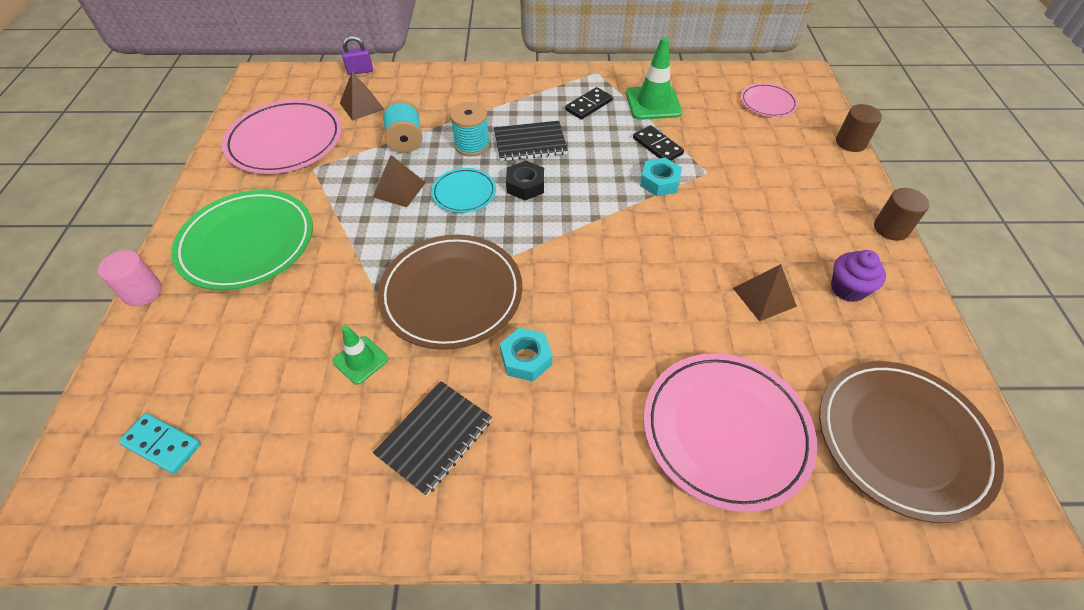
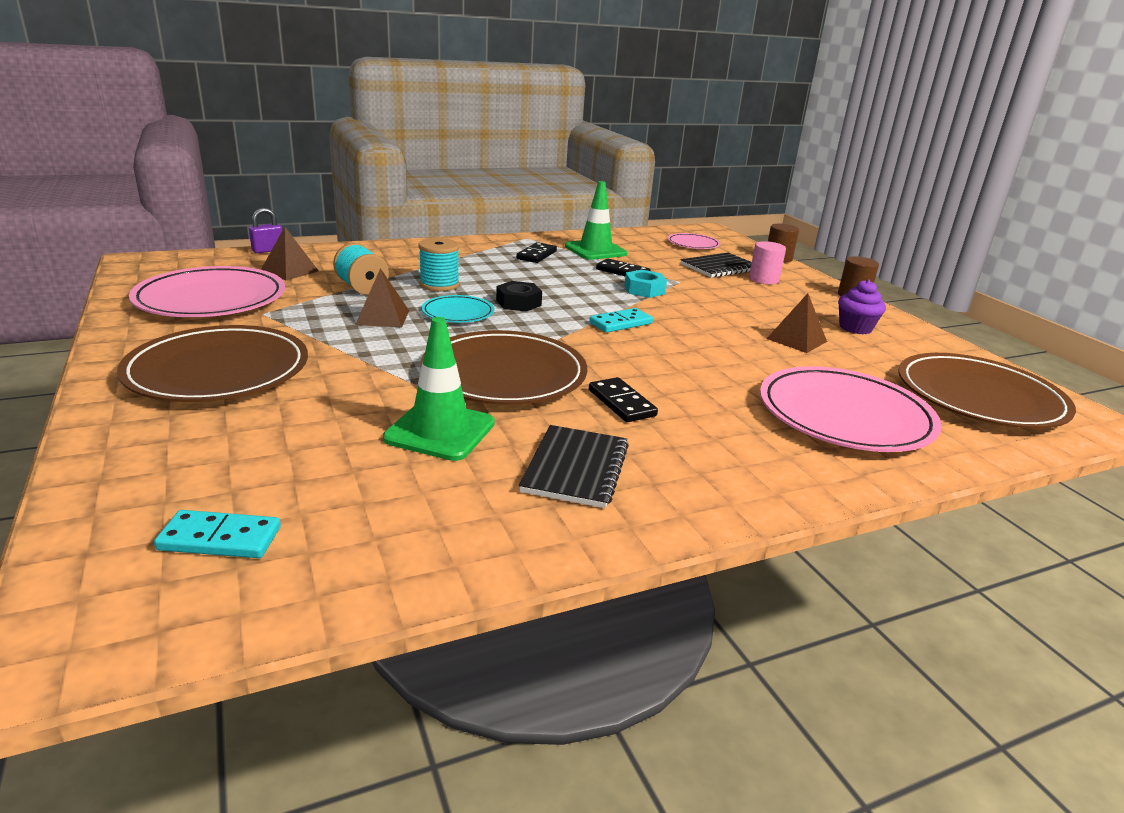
camera: 25 degrees left, 25 degrees down
(143, 292) = (90, 424): pink cylinder -> pink cylinder (763, 279)
(247, 243) = (218, 371): green plate -> brown plate
(360, 360) = (440, 431): green traffic cone -> green traffic cone, size x1.67
(526, 358) = (621, 403): turquoise nut -> black domino
(530, 143) = (499, 279): black notebook -> black notebook (719, 267)
(600, 235) = (621, 323): none -> turquoise domino

